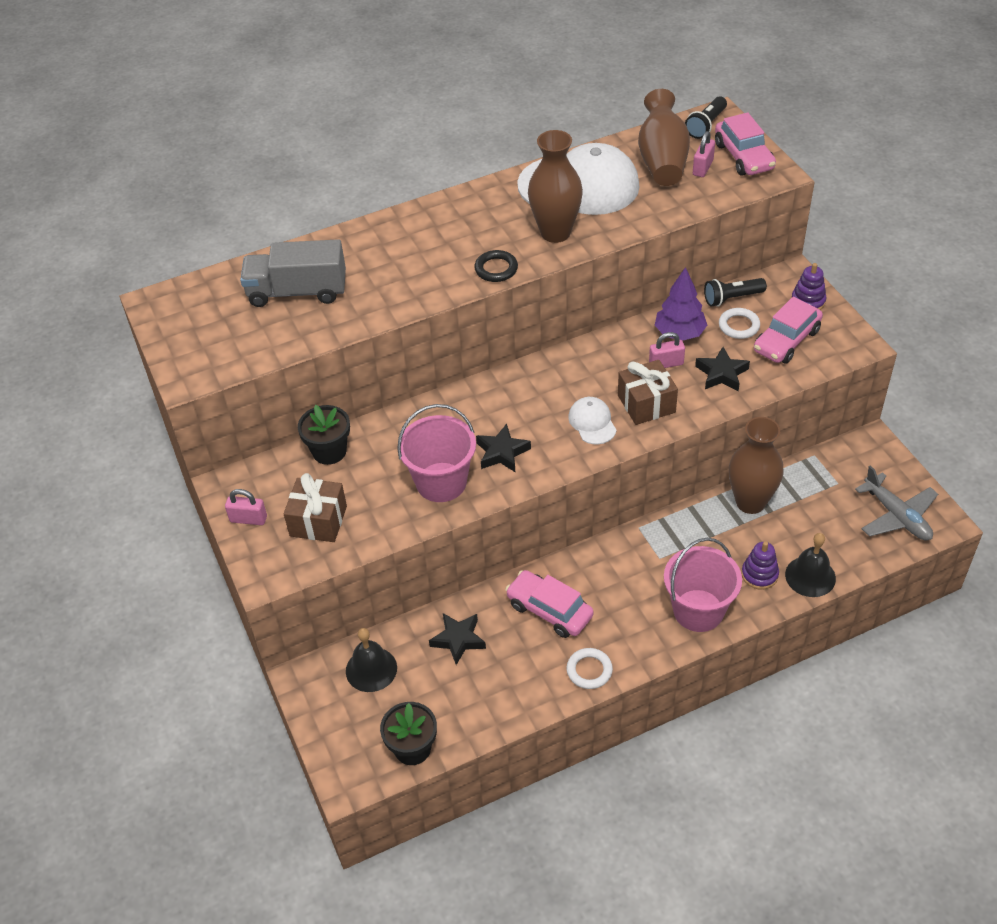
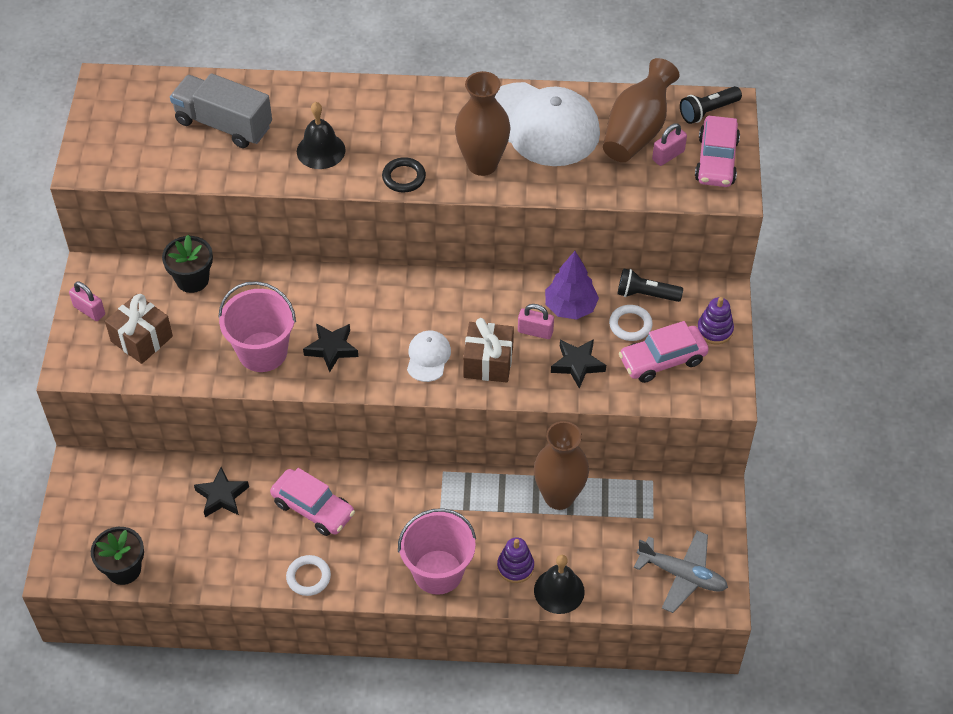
camera: 25 degrees right, 5 degrees up
(371, 669) = (136, 486): black bell -> black bell (321, 150)
(549, 610) = (313, 508): pink car -> pink car turned 150 degrees clockwise
(896, 516) = (682, 575): grey plane -> grey plane turned 60 degrees counterclockwise

